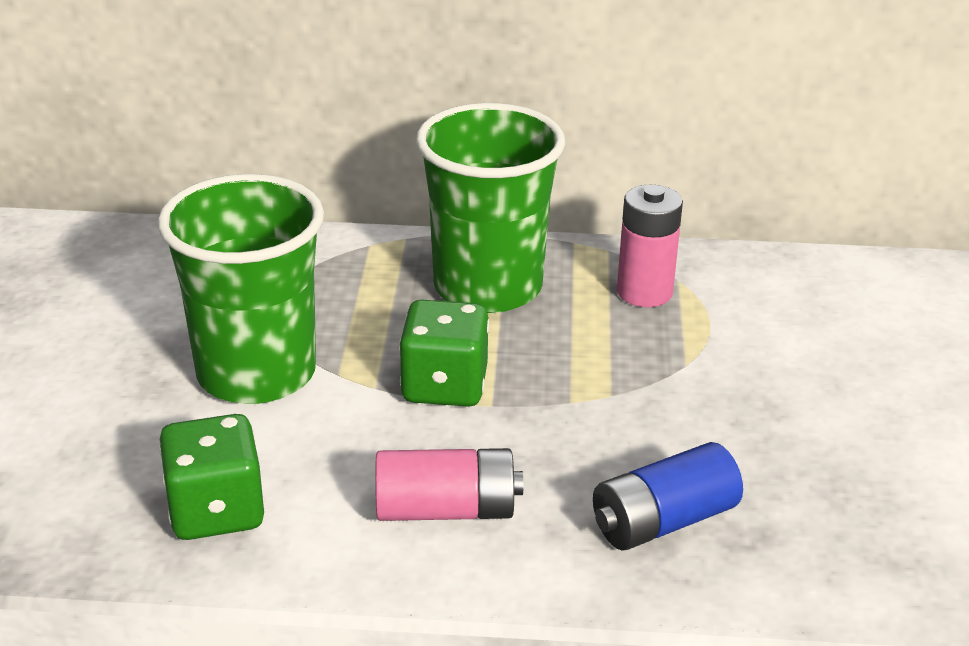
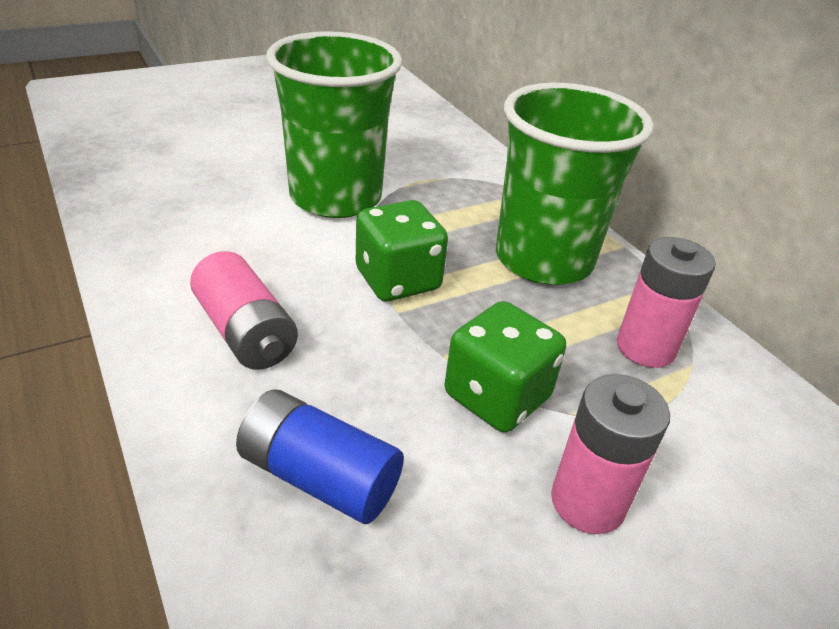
camera: 55 degrees right, 5 degrees up
(216, 511) = (178, 231): green dice -> green dice (497, 396)
(774, 397) = (588, 502): none -> pink battery

